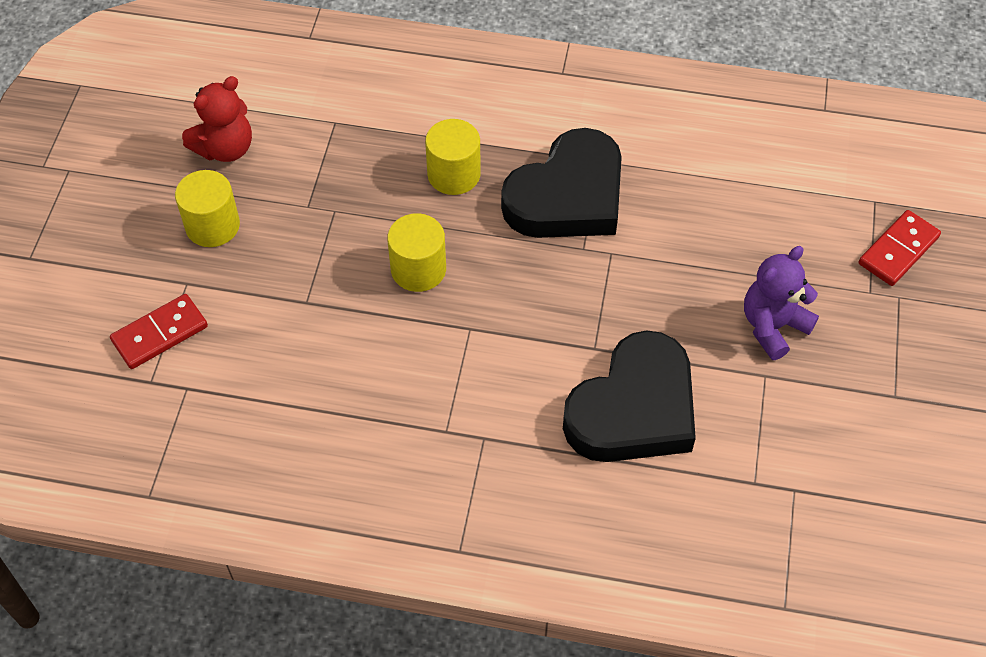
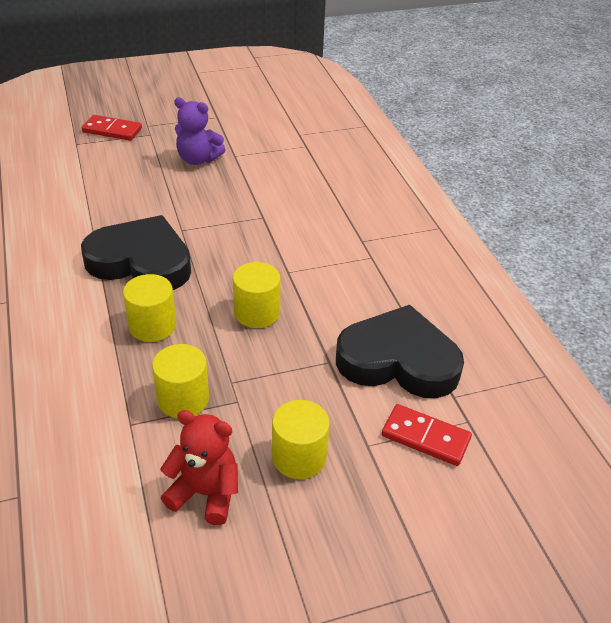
camera: 120 degrees left, 15 degrees down
(338, 167) = (183, 399): none -> yellow cylinder
(634, 408) = (294, 192): black heart -> black heart (398, 360)

